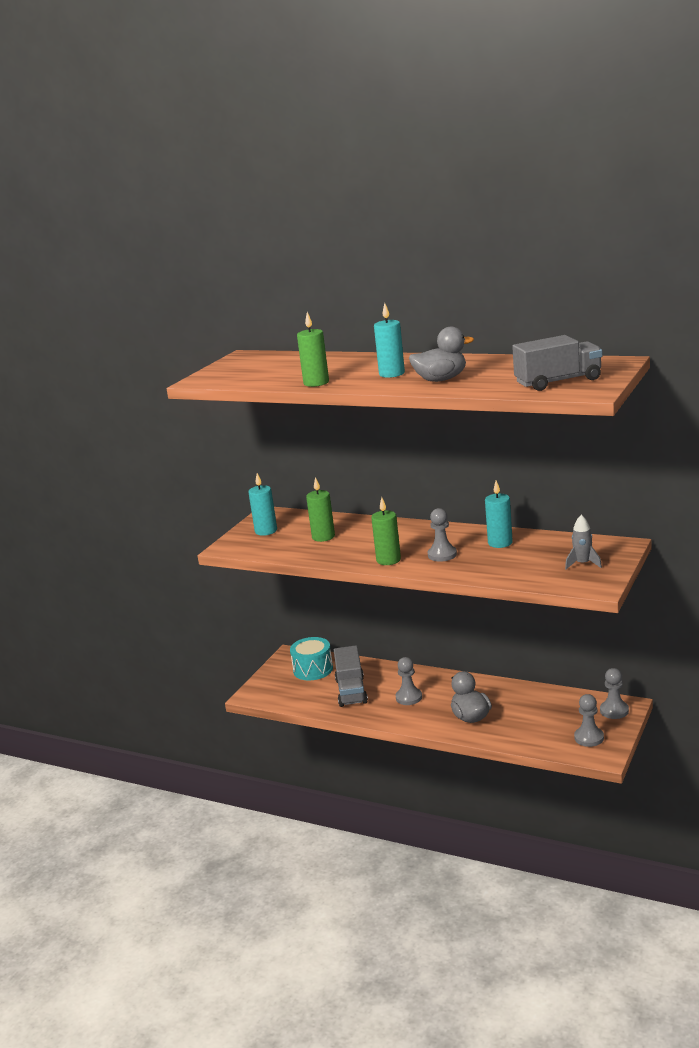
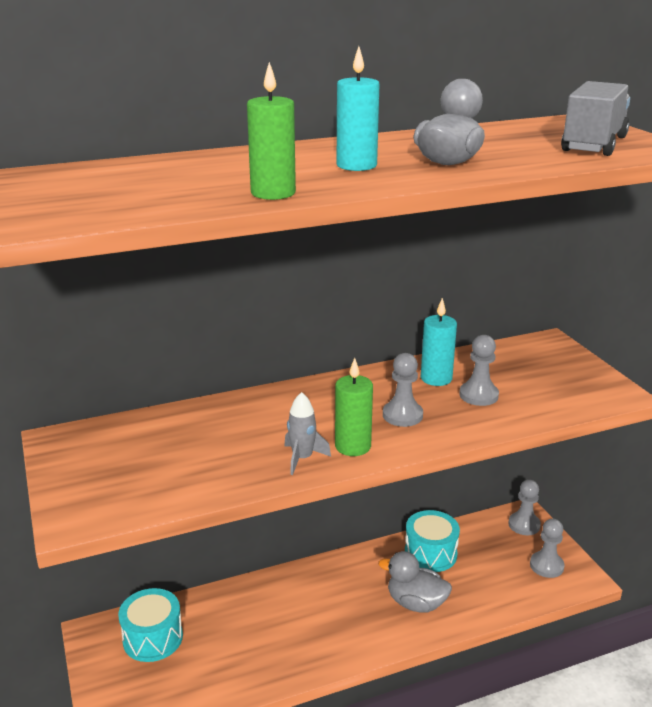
camera: 50 degrees left, 5 degrees up
(266, 531) = (100, 468): turquoise candle -> none
(323, 537) = (206, 446): green candle -> none
(351, 691) = (242, 643): grey truck -> none
(409, 697) = (320, 614): grey pawn -> grey pawn (478, 395)
(521, 698) = (430, 553): none -> turquoise drum
(583, 564) = (557, 374): grey rocket -> grey rocket (302, 458)

